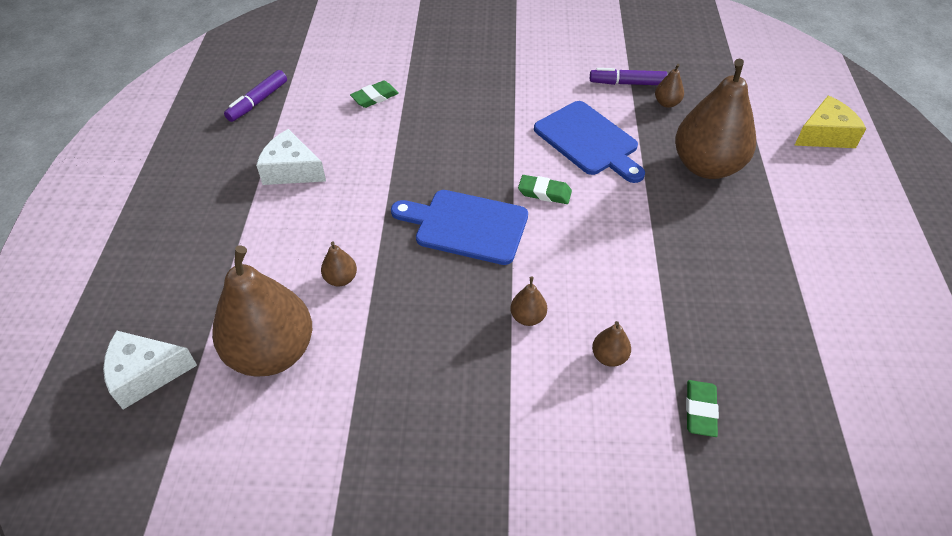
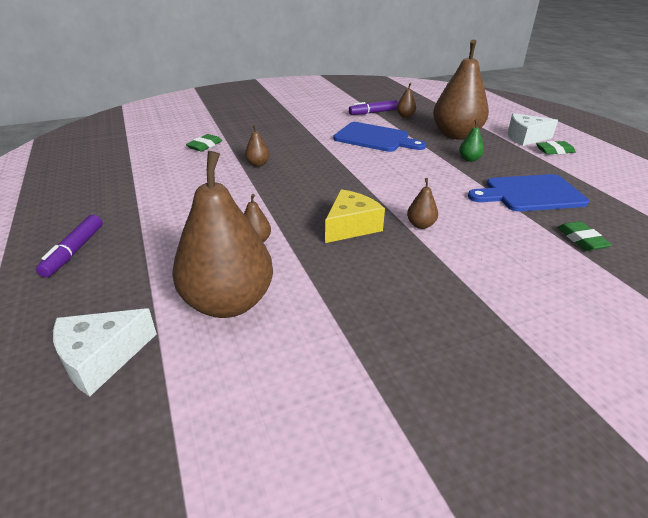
camera: 25 degrees left, 15 degrees down
(257, 101) = (106, 164): purple marker -> purple marker (74, 251)
(291, 170) = (163, 192): white cheese -> white cheese (525, 138)
(466, 226) = (331, 191): blue cutting board -> blue cutting board (530, 194)
(544, 192) = (369, 165): green eraser -> green eraser (554, 151)
(609, 356) = (496, 230): brown pear -> brown pear (258, 164)
(683, 221) = (469, 159): none -> green pear
(825, 135) = (504, 113): yellow cheese -> yellow cheese (350, 226)

